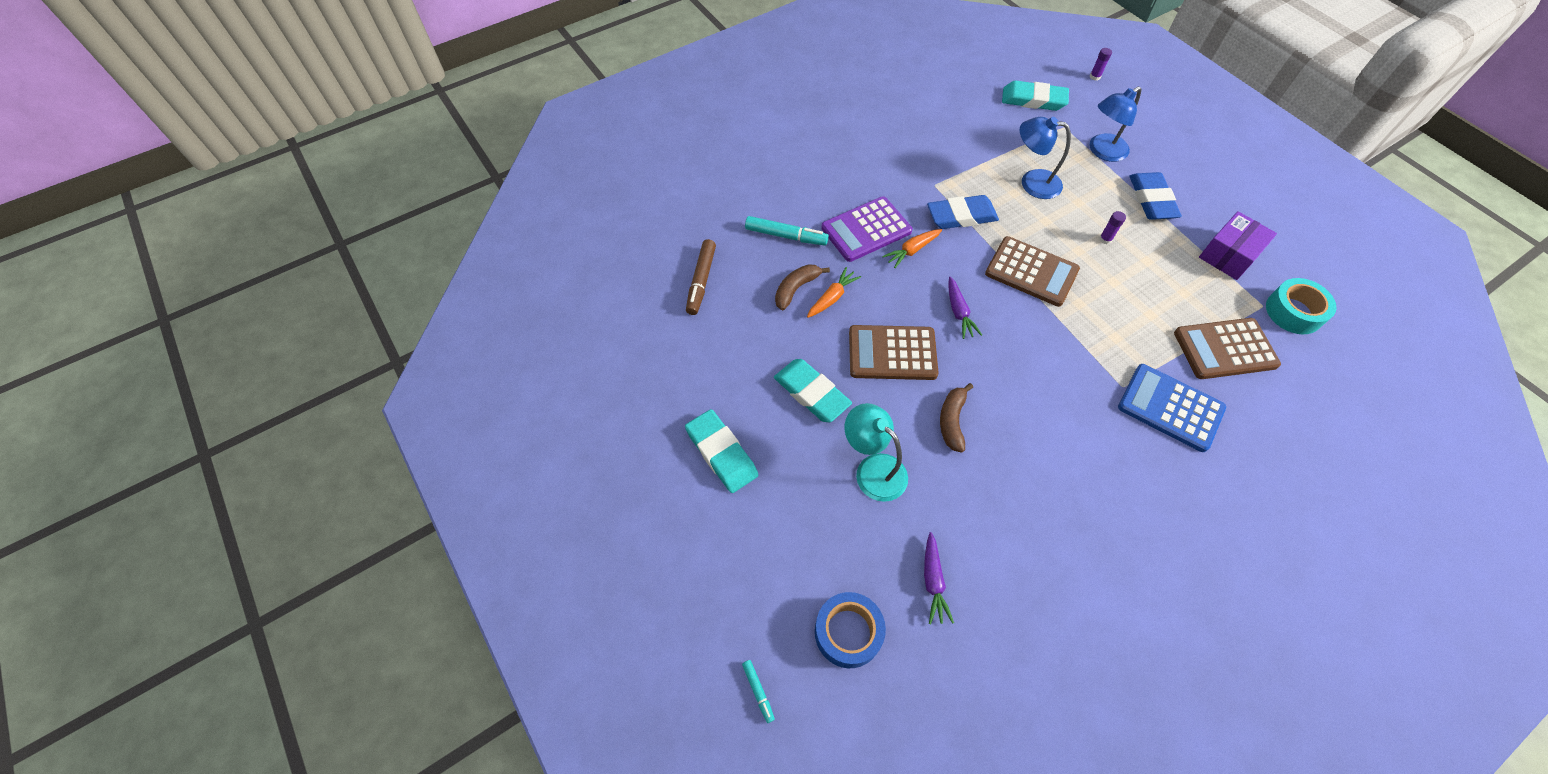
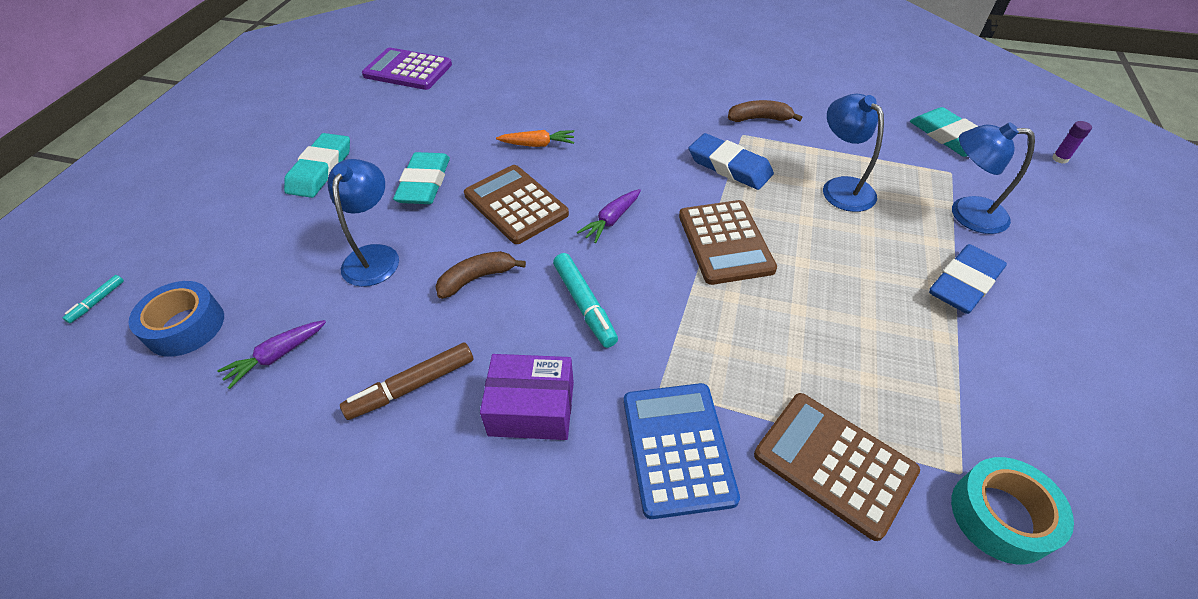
camera: 50 degrees right, 10 degrees down
(701, 281) = (477, 81): brown marker -> brown marker (412, 386)
(786, 236) = (572, 93): turquoise marker -> turquoise marker (584, 305)
(796, 289) = (524, 124): brown banana -> brown banana (759, 119)
(866, 230) = (635, 125): purple calculator -> purple calculator (408, 70)
(873, 469) = (375, 256): turquoise lamp -> blue lamp
(912, 250) = (647, 159): orange carrot -> none
(1105, 239) = (848, 274): purple glue stick -> none
(1229, 255) = (991, 395): purple box -> purple box (531, 408)

